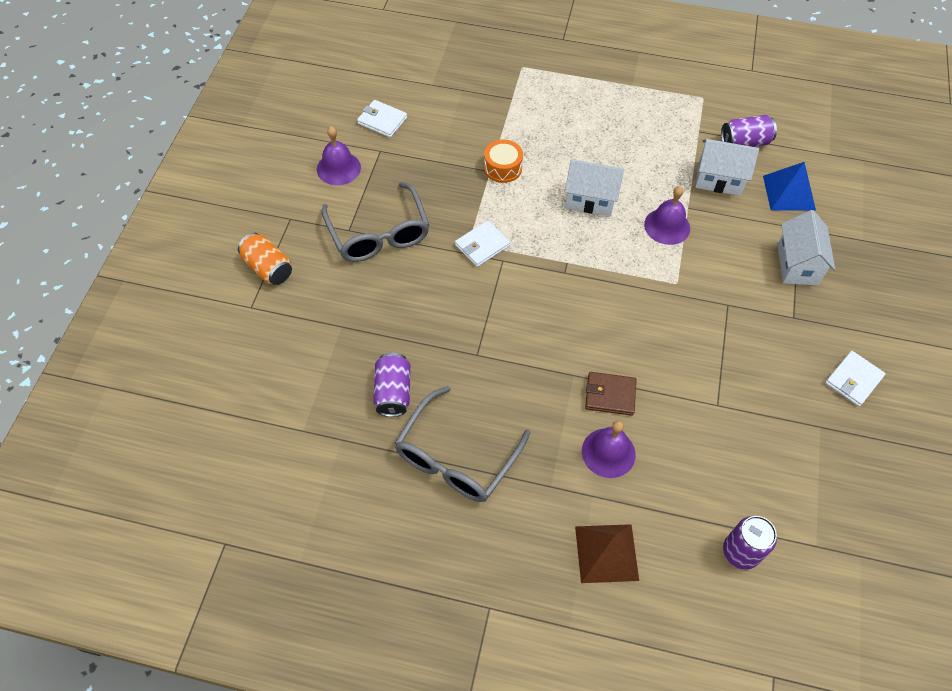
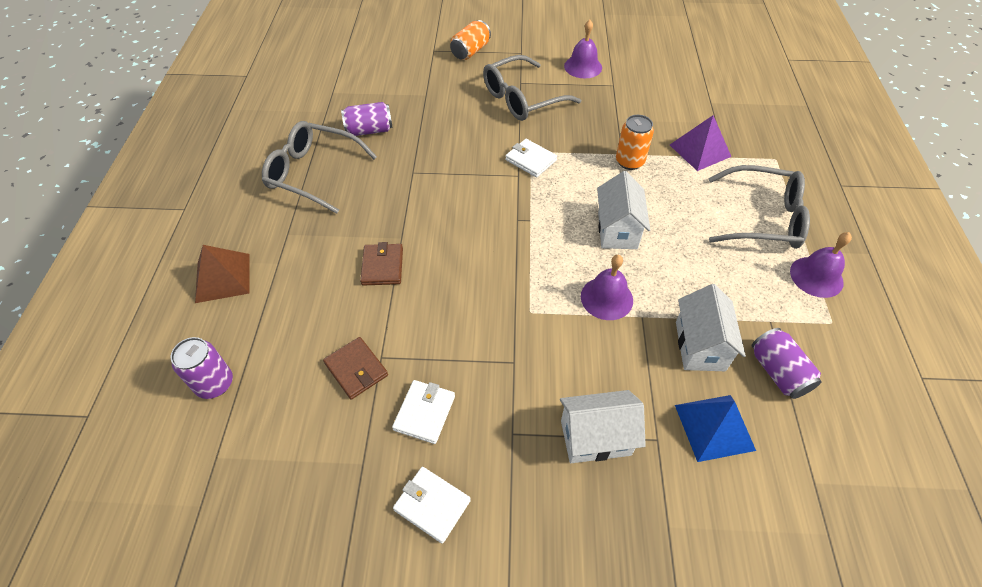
camera: 80 degrees right, 5 degrees down
(382, 121) = (648, 81): white wallet -> white wallet (424, 413)
(499, 113) = (699, 150): none -> purple pyramid
(503, 168) = (629, 162): orange drum -> orange can
(592, 99) = (762, 218): none -> grey glasses
(608, 452) = (321, 270): purple bell -> purple bell (816, 276)
(730, 426) = (356, 369): none -> brown wallet

